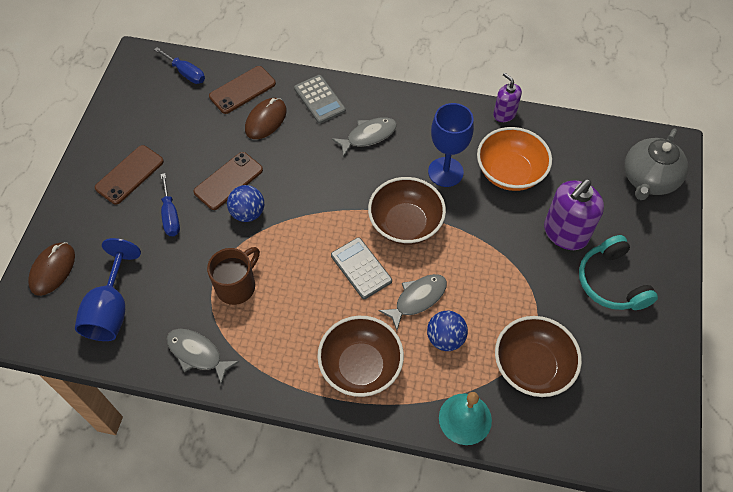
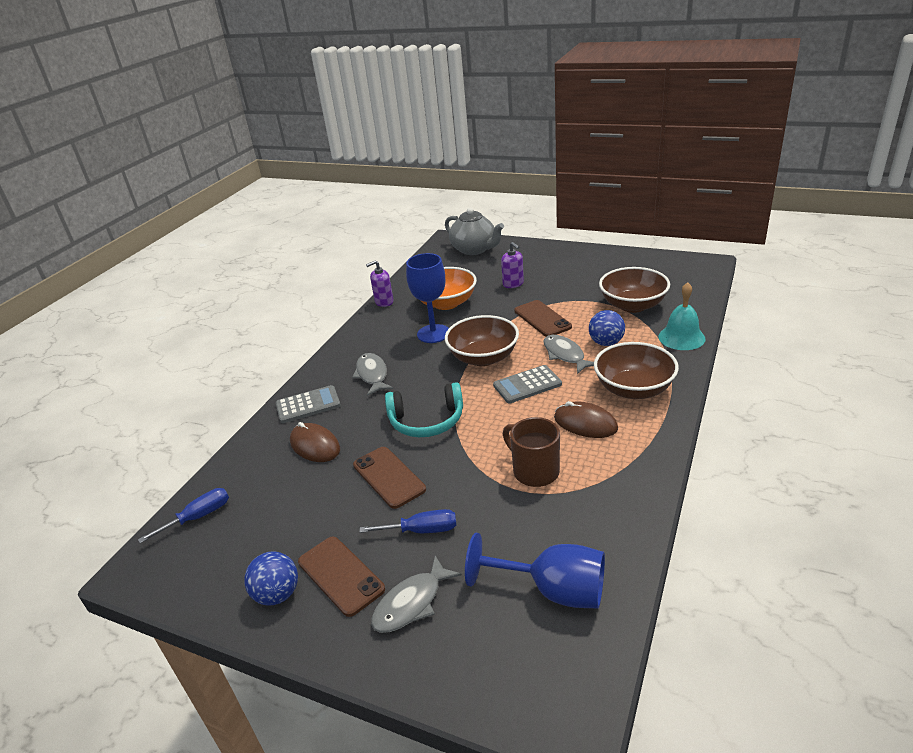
camera: 75 degrees left, 25 degrees down
(52, 270) = (477, 667): brown mouse -> brown mouse (585, 423)
(197, 354) = (619, 504): grey fish -> grey fish (411, 603)
(242, 90) = (259, 464): brown phone -> brown phone (542, 319)
(248, 213) = (439, 461): blue ball -> blue ball (277, 594)
(565, 233) = (513, 284): purple soap dispenser -> purple soap dispenser, size x0.58
(611, 282) = (561, 270): turquoise headphones -> turquoise headphones (427, 421)

